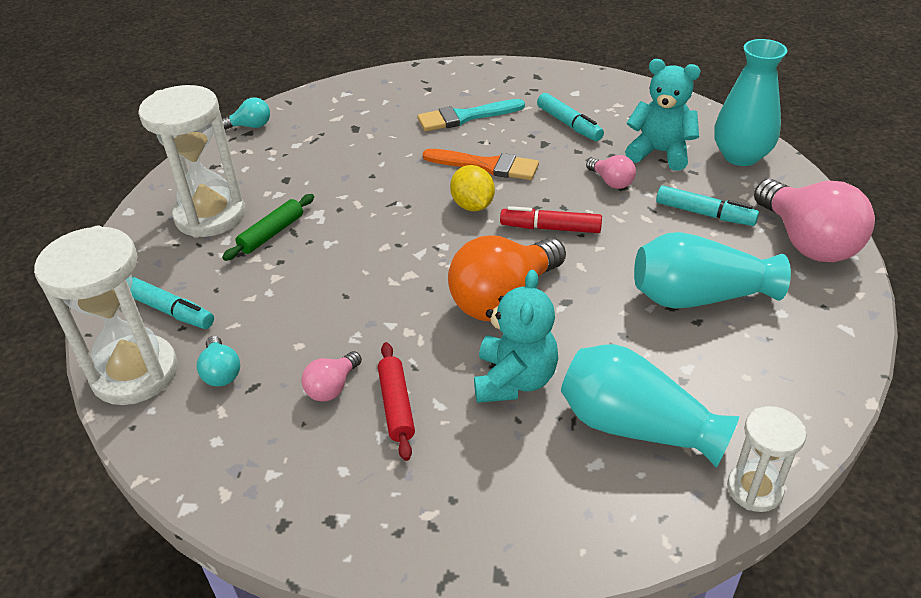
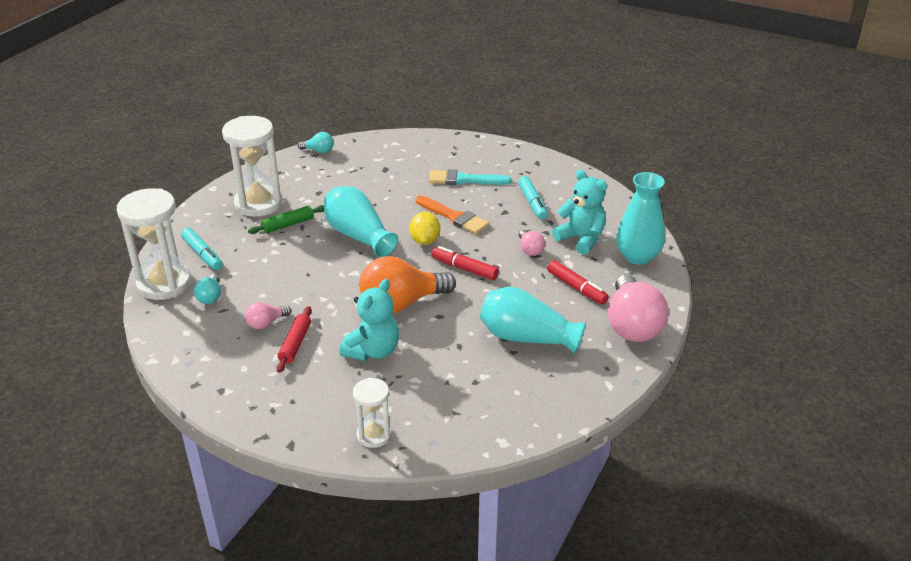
camera: 20 degrees right, 5 degrees down
(635, 426) = (425, 397): turquoise vase -> turquoise vase (358, 236)
(704, 214) = (576, 288): turquoise marker -> red marker
(754, 489) = (467, 451): white hourglass -> white hourglass (374, 435)

